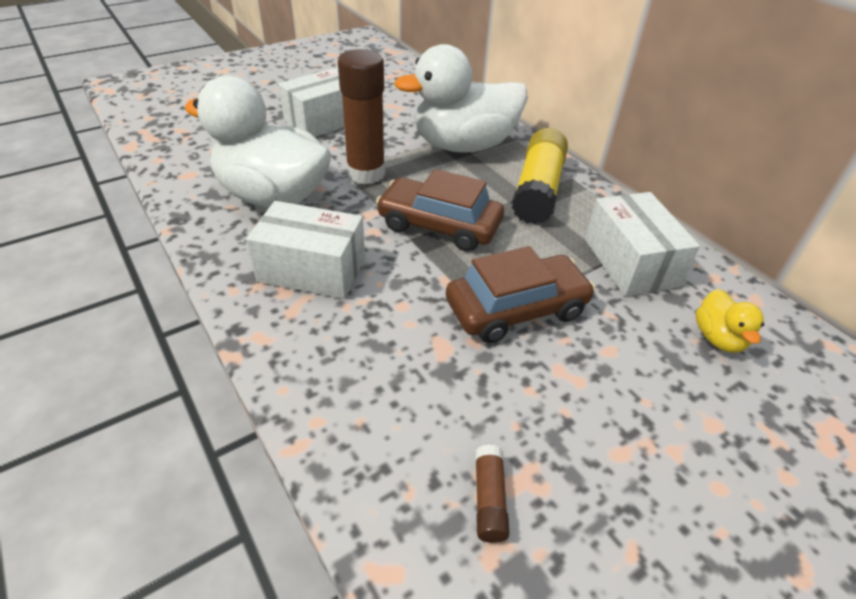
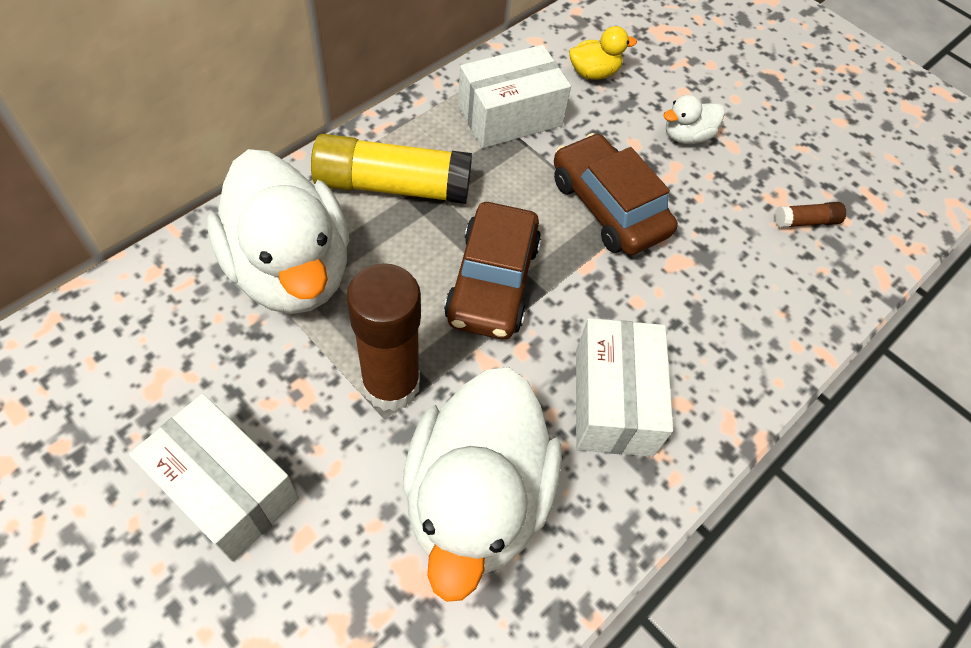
camera: 105 degrees left, 15 degrees up
(629, 404) = (686, 136): none -> white duck

